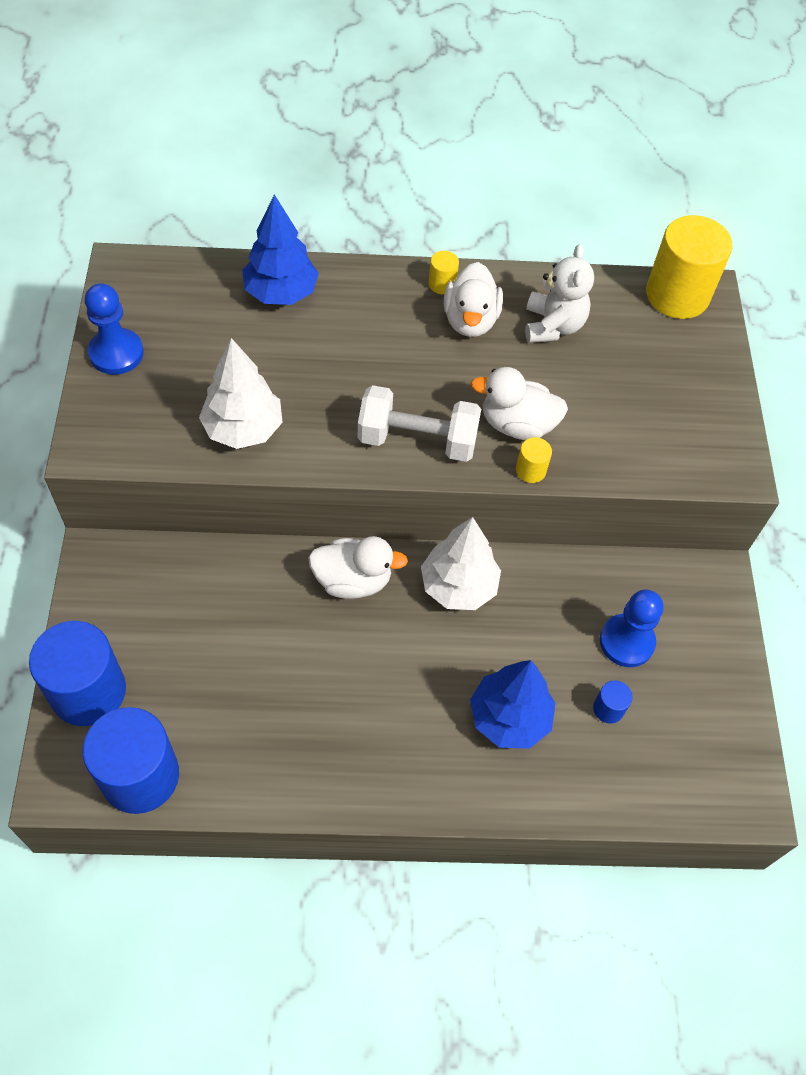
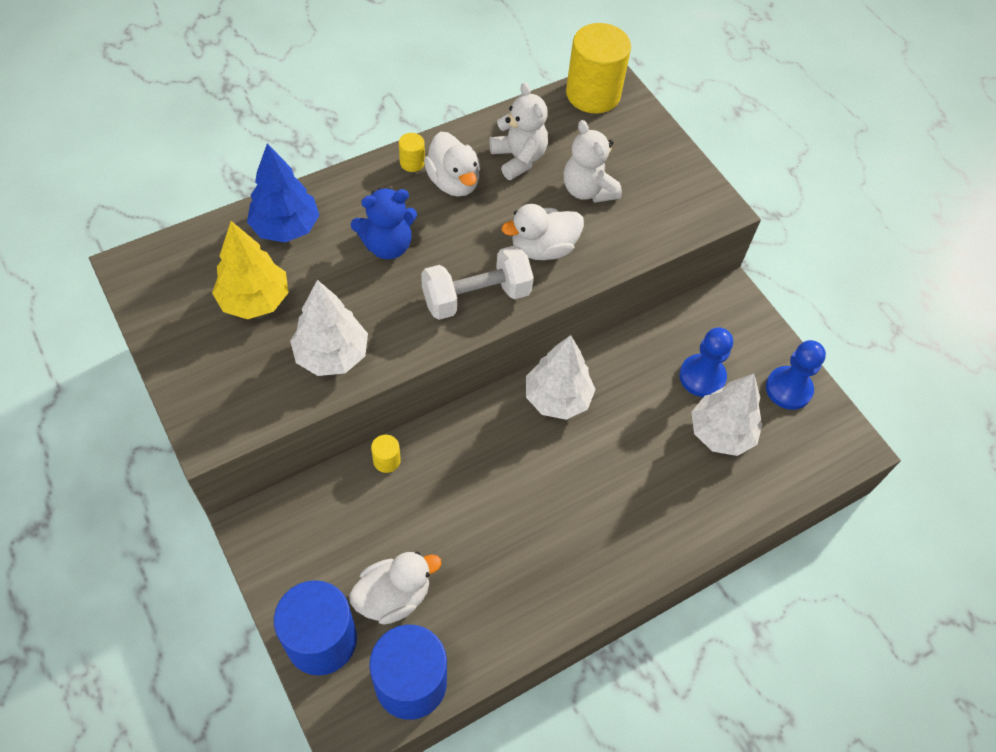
camera: 30 degrees left, 0 degrees up
(116, 353) = (178, 343): blue pawn -> blue pawn (788, 389)
(208, 346) = (255, 300): none -> yellow tree
(353, 580) = (475, 435): white duck -> white duck (393, 596)
(364, 352) = (387, 245): none -> blue teddy bear
(509, 718) = (657, 478): blue tree -> none
(530, 470) = (576, 279): yellow cylinder -> yellow cylinder (386, 460)
(604, 388) = (588, 190): none -> white teddy bear
(608, 709) = (721, 433): blue cylinder -> white tree

